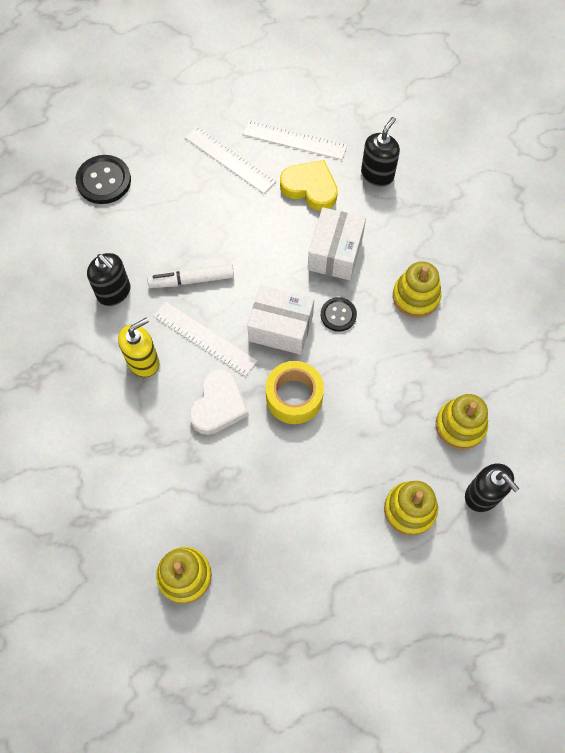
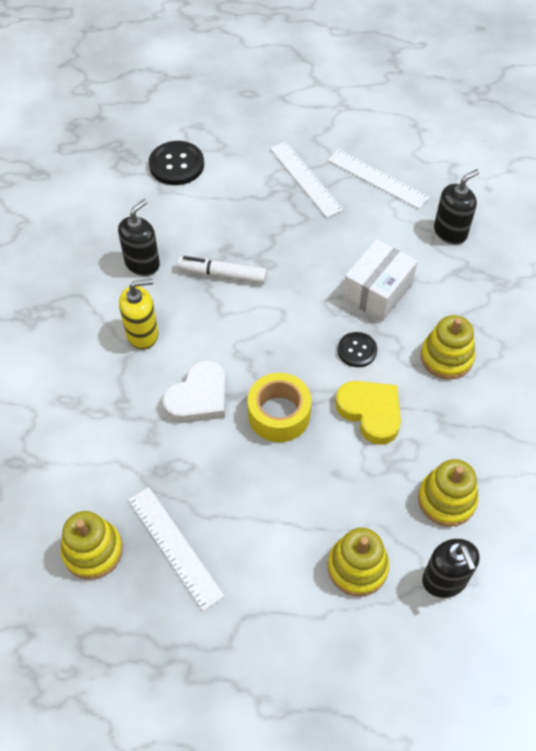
camera: 20 degrees right, 10 degrees down
(114, 292) = (142, 264): black soap dispenser -> black soap dispenser turned 120 degrees counterclockwise
(204, 338) = (212, 331): white ruler -> white ruler (175, 547)
(281, 328) = (292, 345): white box -> none
(310, 188) = (375, 225): yellow heart -> yellow heart (370, 412)

